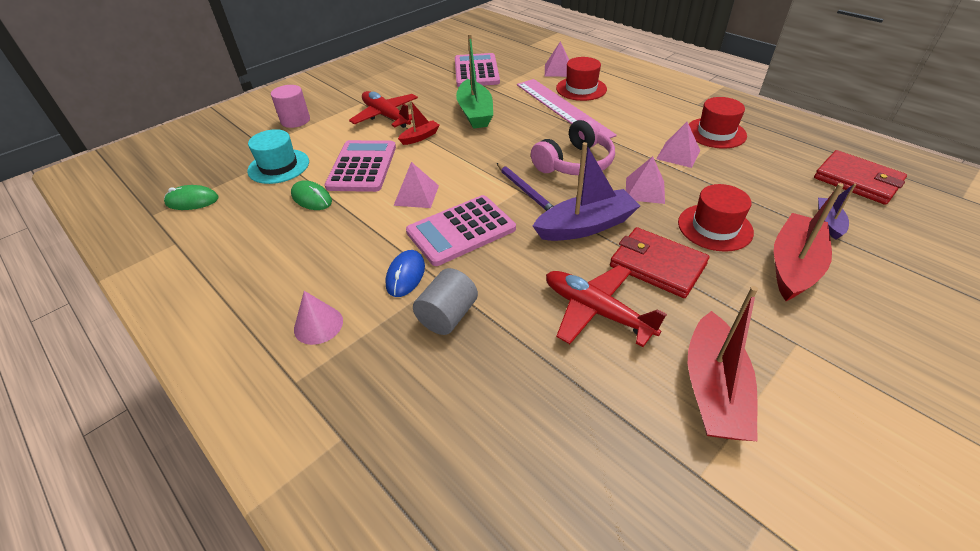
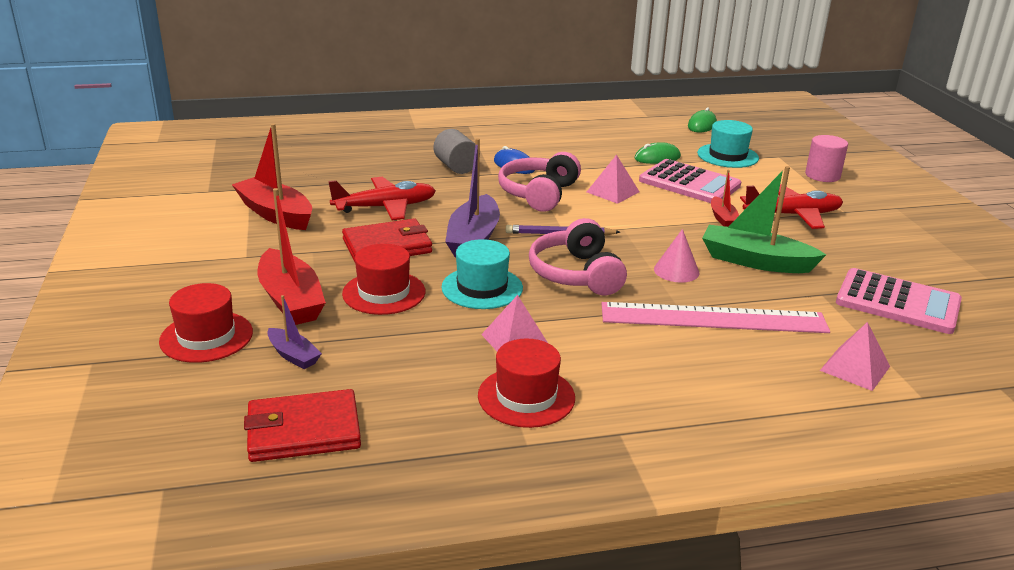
camera: 120 degrees right, 15 degrees down
(318, 325) = (504, 136): pink cone -> pink cone (676, 271)
(461, 230) = (539, 194): pink calculator -> pink headphones
(581, 89) = (765, 358): red hat -> red hat (206, 337)
(645, 190) = (482, 288): pink pyramid -> turquoise hat

